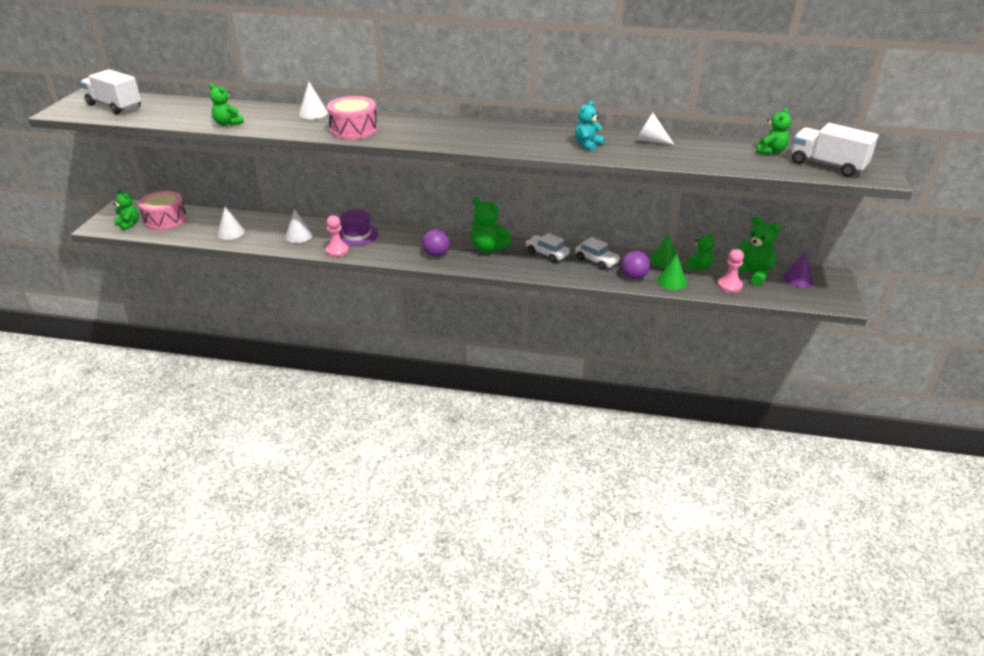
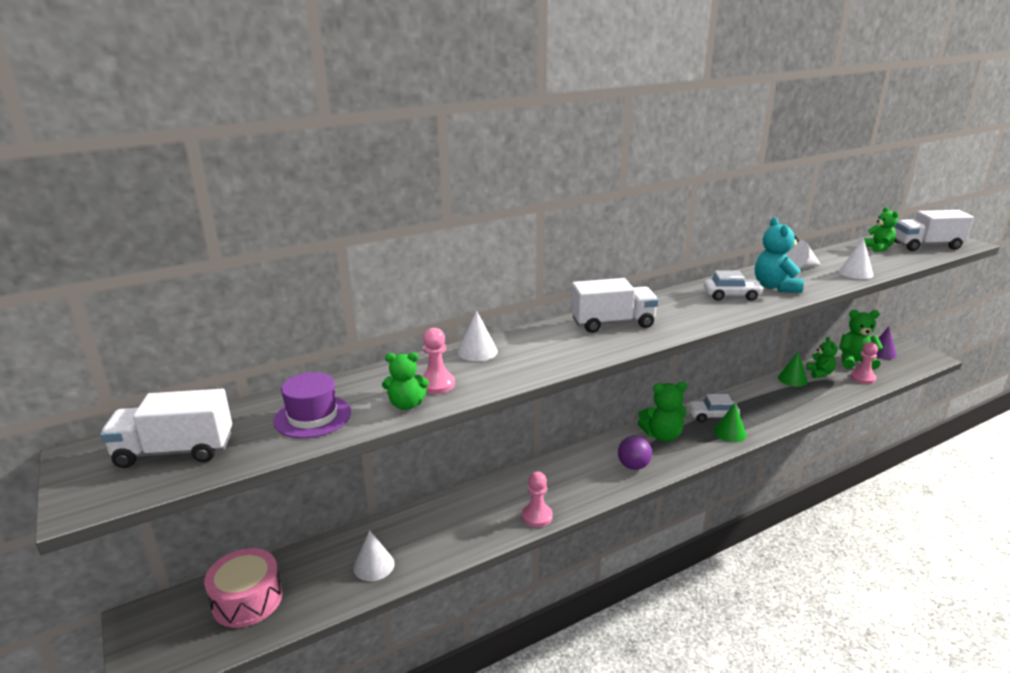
camera: 40 degrees left, 10 degrees down
(128, 224) = (196, 640): green teddy bear -> none
(259, 120) = (437, 384): none -> pink pawn
(298, 236) = (464, 522): white cone -> white cone (855, 273)
(354, 129) = (563, 351): pink drum -> none
(356, 235) = (523, 487): purple hat -> purple hat (312, 417)
(418, 126) = (612, 323): none -> white truck
(587, 145) = (775, 287): turquoise teddy bear -> turquoise teddy bear, size x1.50
(596, 261) = (755, 403): white car -> white car (731, 295)
(633, 277) = (802, 403): purple ball -> none
(672, 282) = (829, 394): green cone -> green cone (730, 433)

